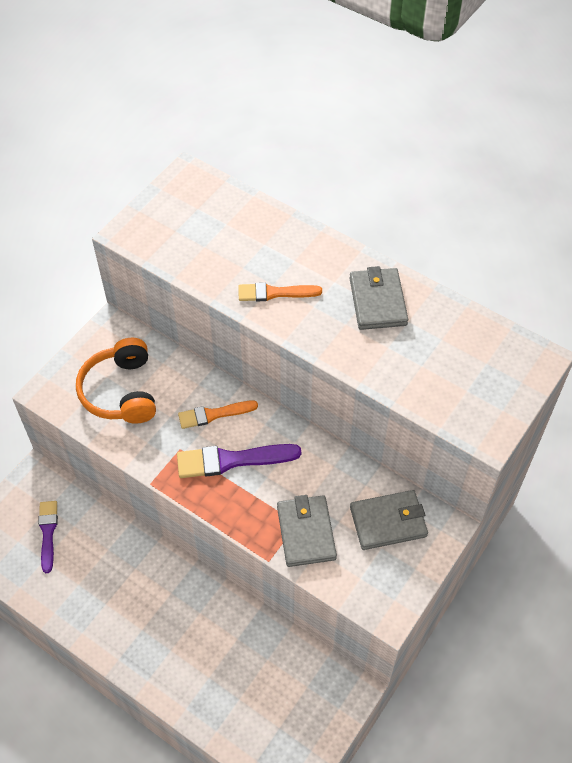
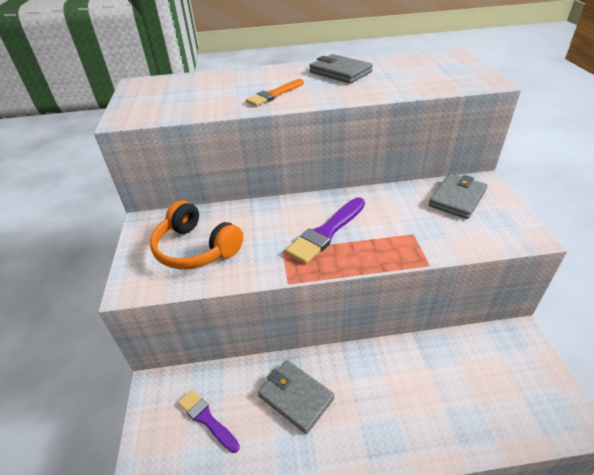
camera: 40 degrees left, 15 degrees down
(214, 414) = (281, 219): orange brush -> none
(306, 532) = (426, 234): grey wallet -> grey wallet (296, 397)

